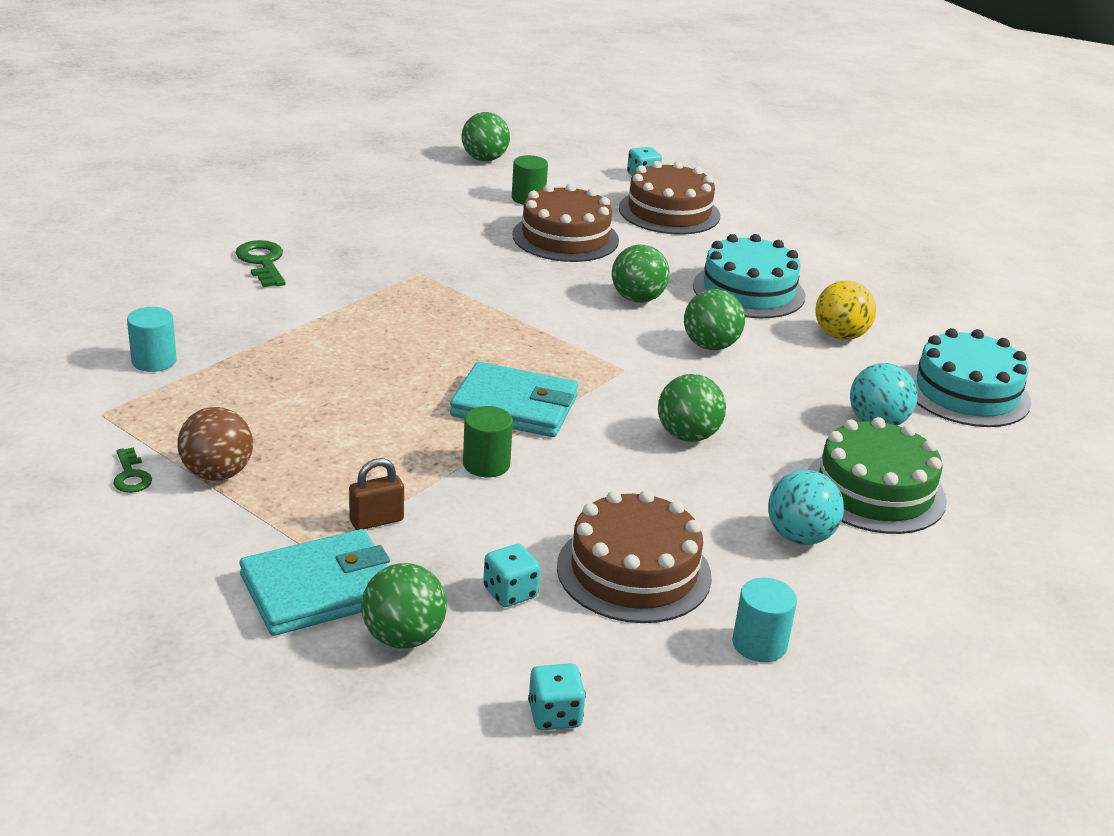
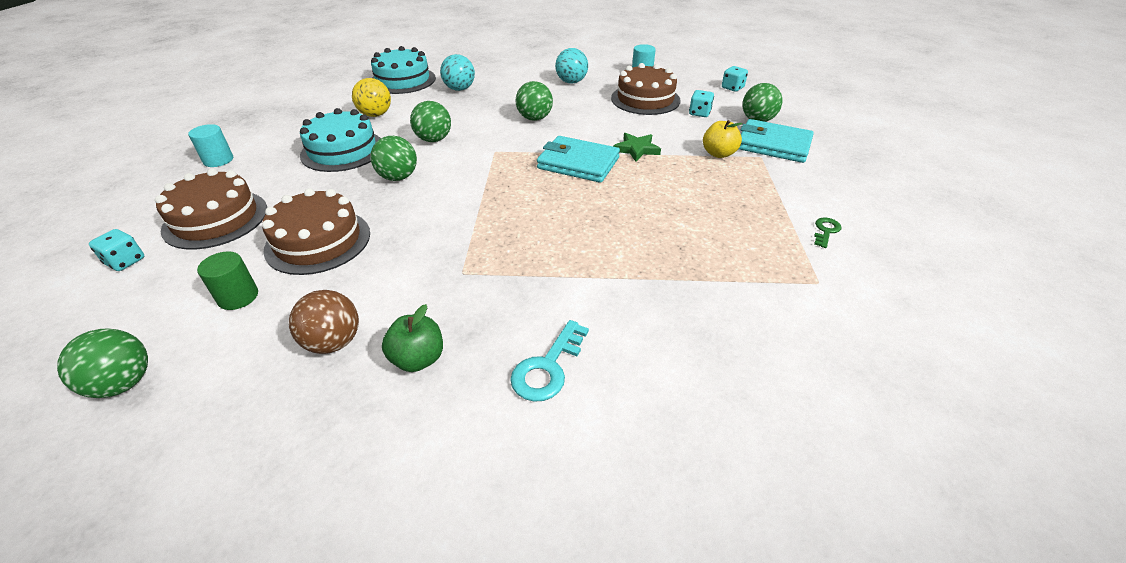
camera: 125 degrees left, 10 degrees up
(154, 361) = (747, 307): turquoise cylinder -> turquoise cylinder (218, 160)
(217, 473) = (774, 208): brown ball -> brown ball (333, 342)
(262, 262) = (548, 367): green key -> turquoise key
(352, 230) = (418, 359): none -> green apple
(376, 521) = (718, 154): brown padlock -> yellow apple
(486, 464) = (636, 149): green cylinder -> green star
(514, 406) = (578, 163): turquoise wallet -> turquoise wallet turned 45 degrees counterclockwise
(875, 491) = (517, 78): green cake -> none

